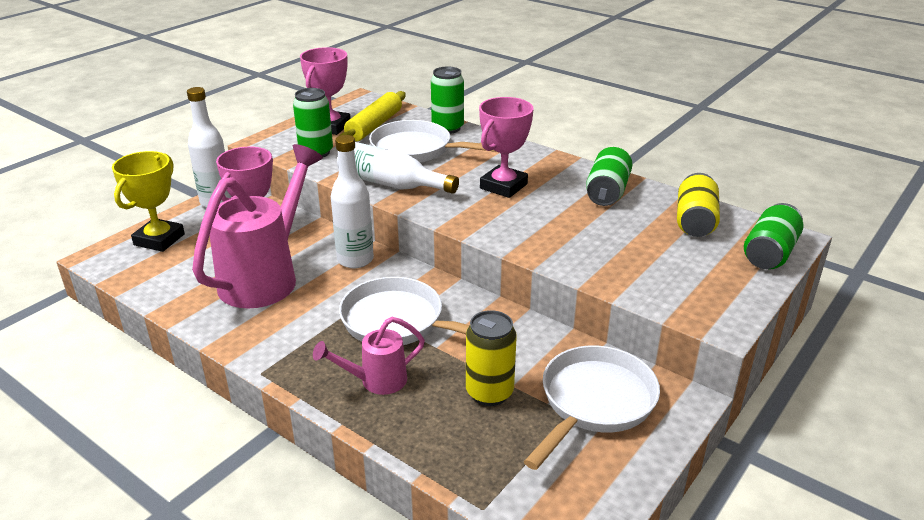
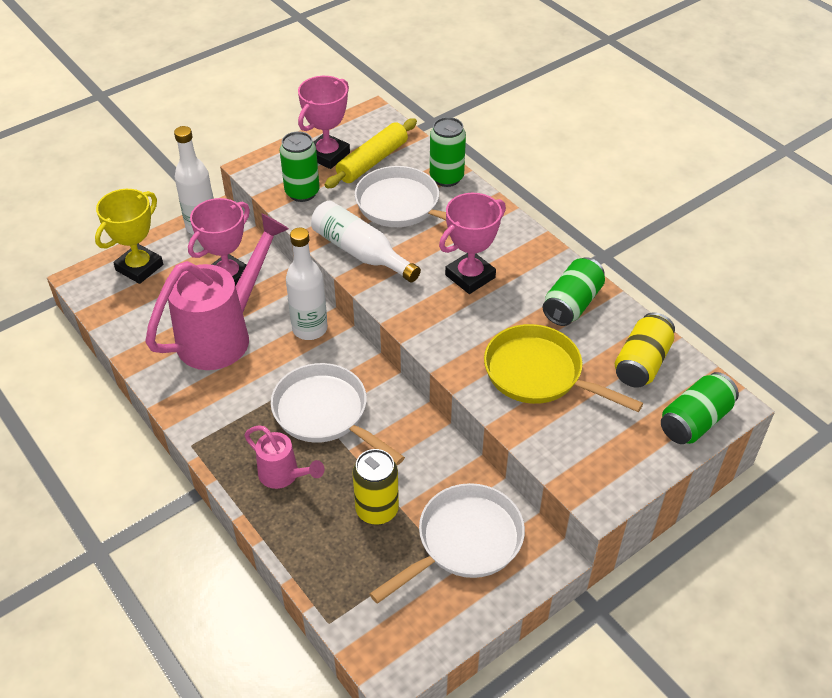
camera: 15 degrees right, 15 degrees up
(375, 381) = (284, 476): pink watering can -> pink watering can turned 135 degrees counterclockwise
(607, 242) = (539, 374): none -> yellow pan

